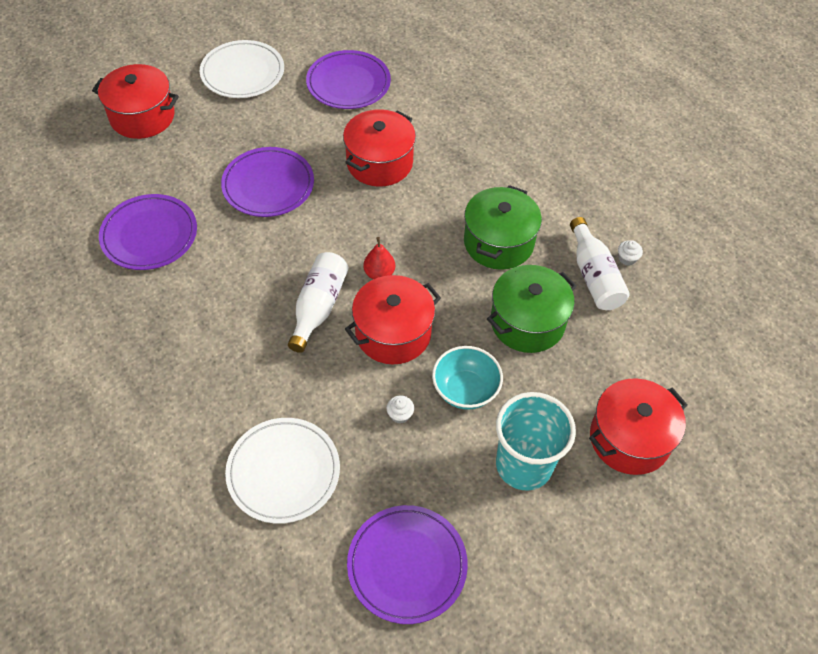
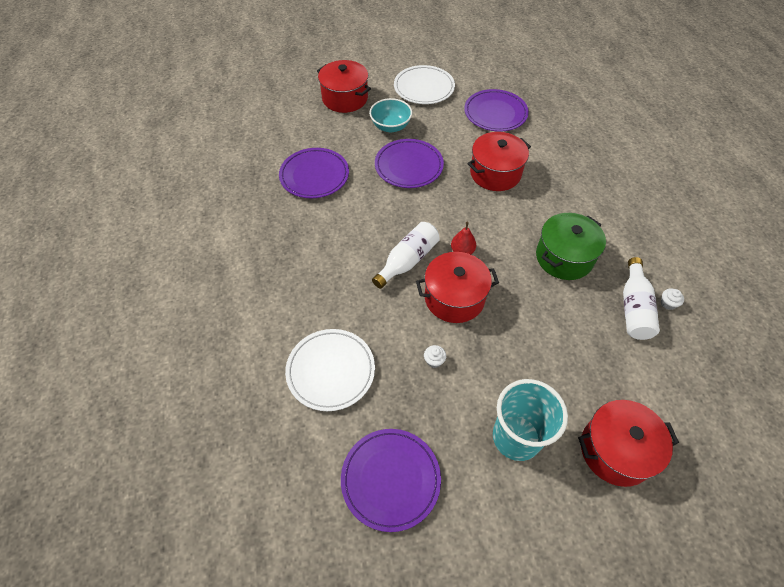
camera: 25 degrees right, 0 degrees up
(465, 390) = (492, 360): turquoise bowl -> turquoise bowl (390, 126)
(527, 322) = (563, 325): green pot -> none

